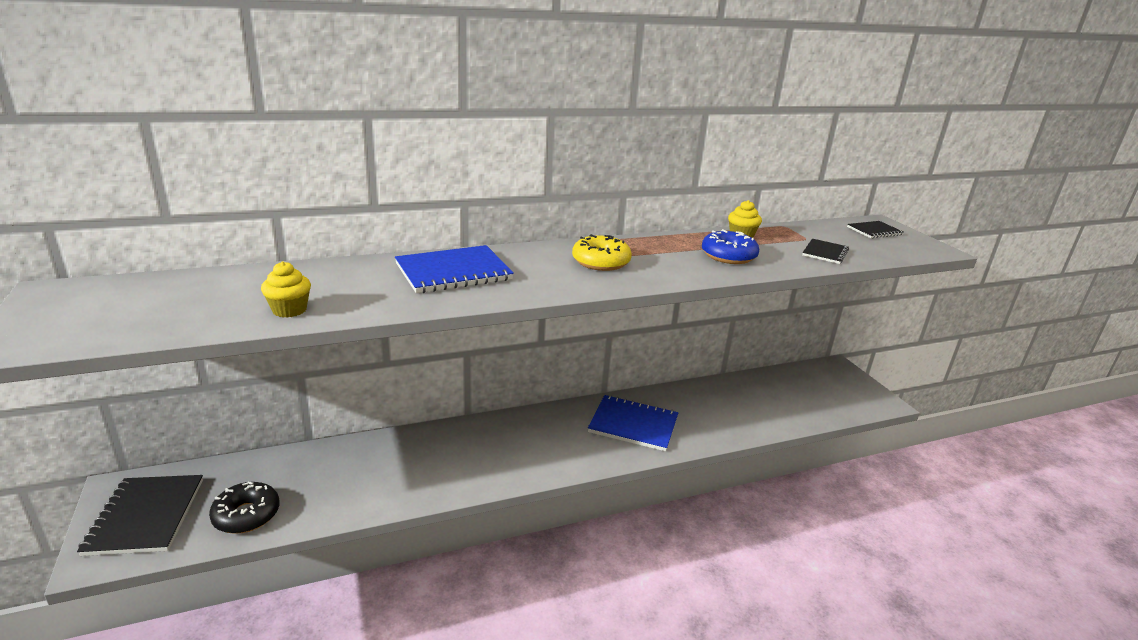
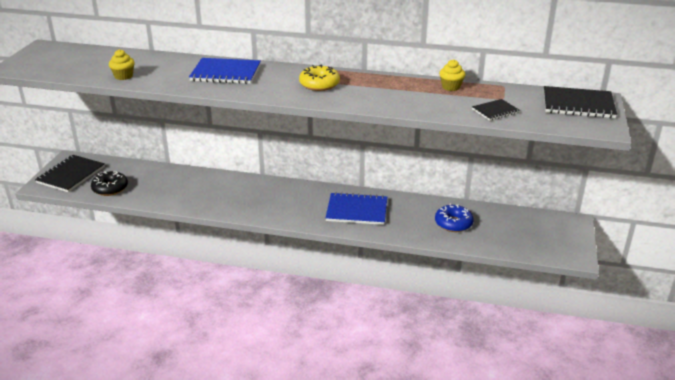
camera: 35 degrees right, 5 degrees up
(633, 424) = (357, 210): blue notebook -> blue notebook turned 45 degrees counterclockwise
(728, 256) = (414, 98): blue donut -> blue donut (453, 223)
(874, 231) = (578, 104): black notebook -> black notebook, size x1.80

